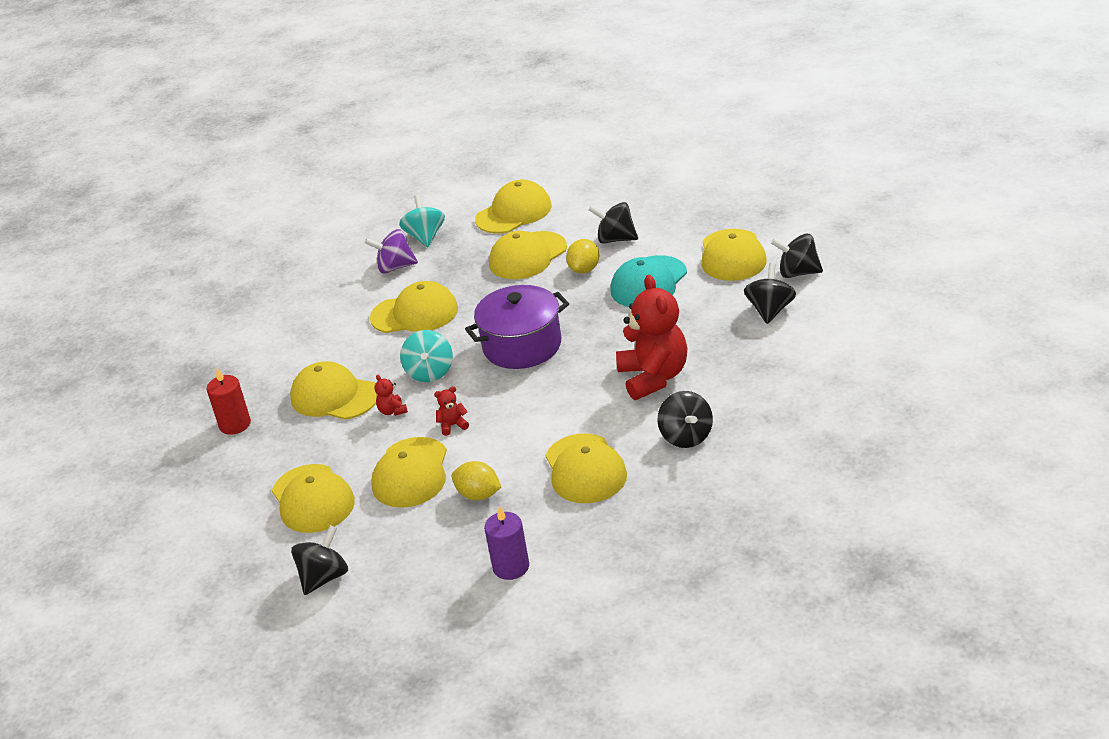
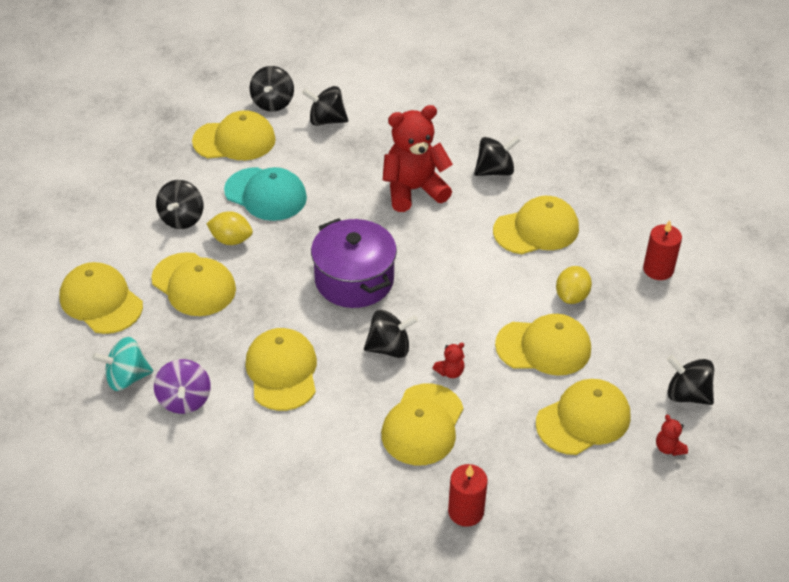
camera: 100 degrees left, 10 degrees up
(430, 372) = (389, 348): turquoise spinning top -> black spinning top
(453, 425) = (475, 322): red teddy bear -> red teddy bear (669, 448)
(511, 567) = (658, 269): purple candle -> red candle

